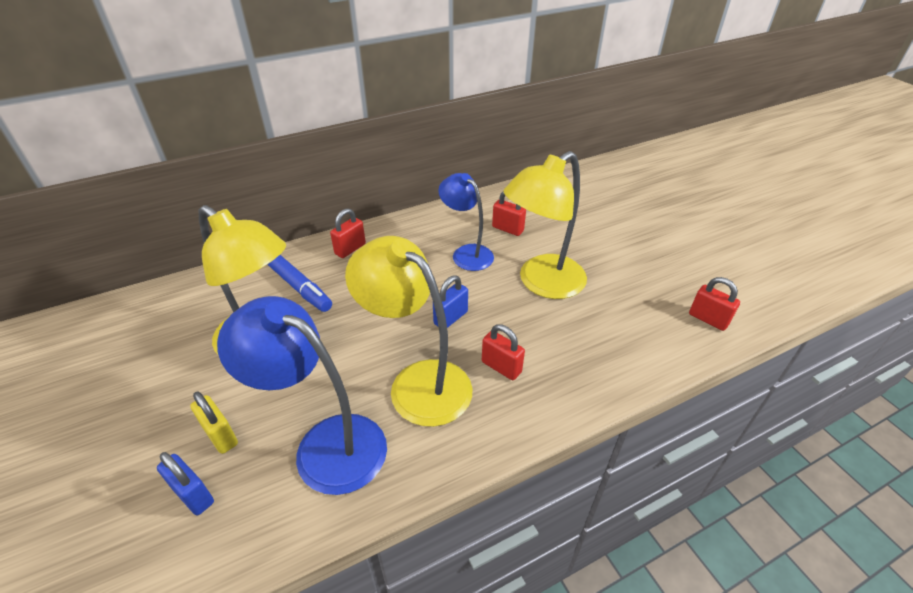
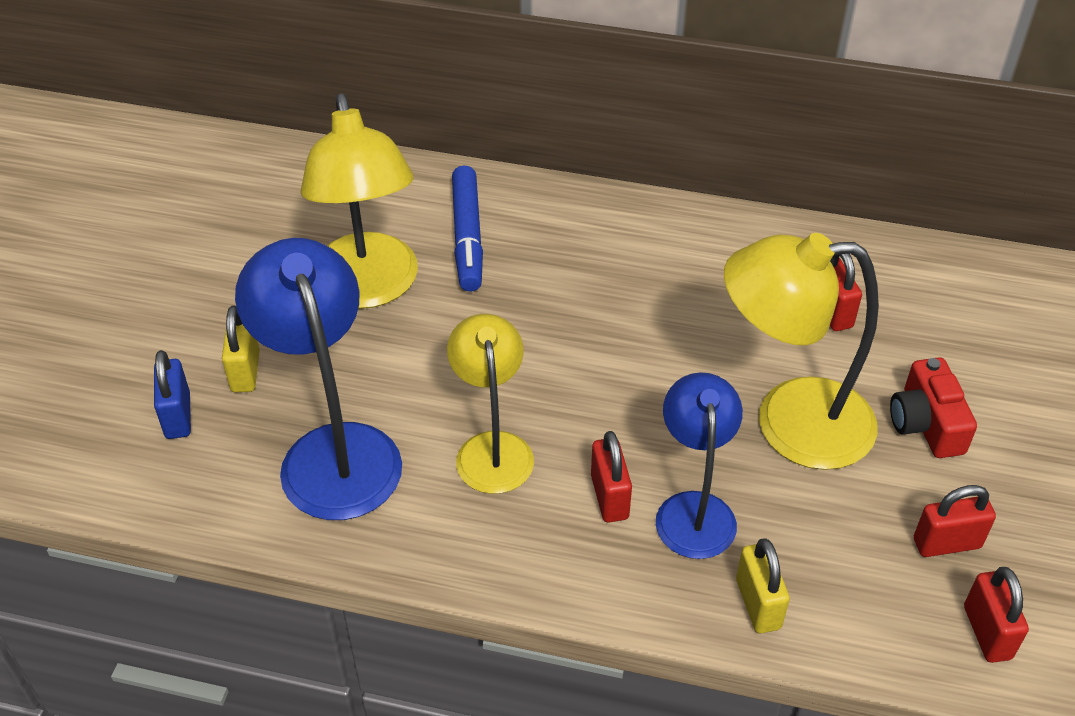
camera: 40 degrees right, 5 degrees up
(350, 249) = (577, 219): red padlock -> red padlock (946, 543)
(418, 382) = (492, 448): yellow lamp -> yellow lamp, size x0.65
(450, 318) = (612, 393): blue padlock -> none
(466, 253) = (729, 314): blue lamp -> blue lamp (694, 509)
(592, 252) = (926, 423): none -> red camera
(618, 370) = (758, 604): none -> yellow padlock

